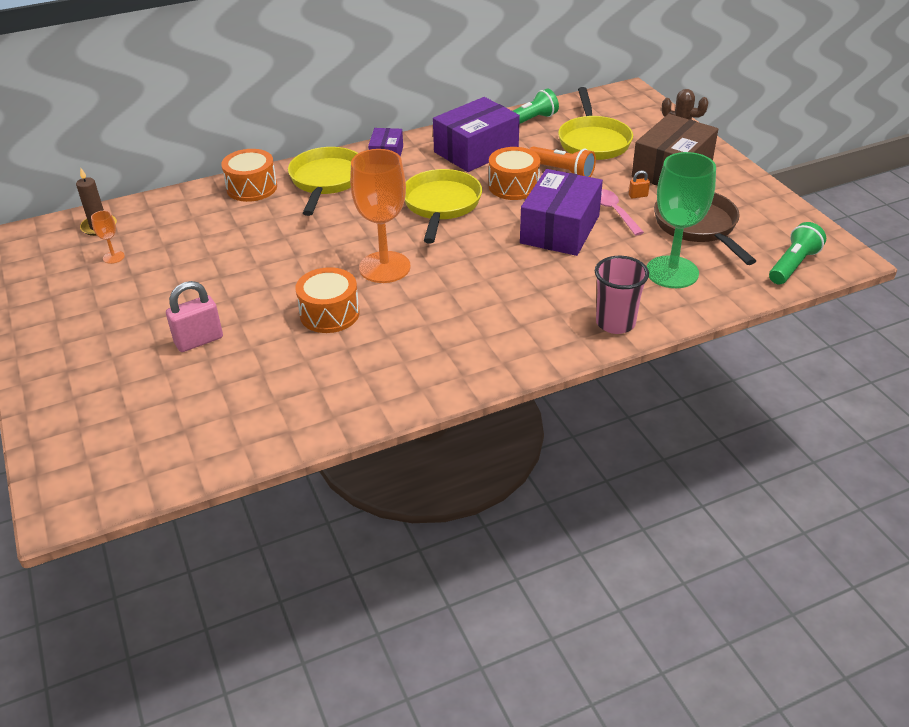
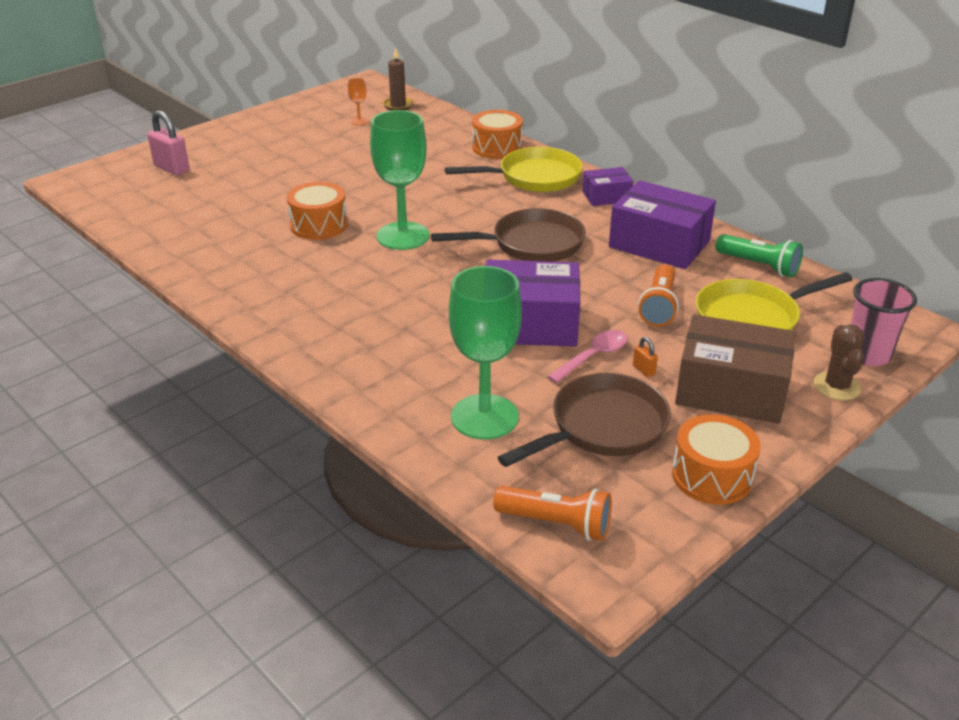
camera: 70 degrees right, 5 degrees down
(199, 341) = (262, 180): pink padlock -> pink padlock (171, 168)
(384, 267) = (403, 236): orange goblet -> green goblet
(441, 205) = (531, 244): yellow pan -> brown pan
(513, 186) = (601, 280): orange drum -> orange drum (712, 476)
(615, 323) = (364, 387): pink cup -> pink cup (867, 355)
(793, 265) = (556, 524): green flashlight -> orange flashlight

